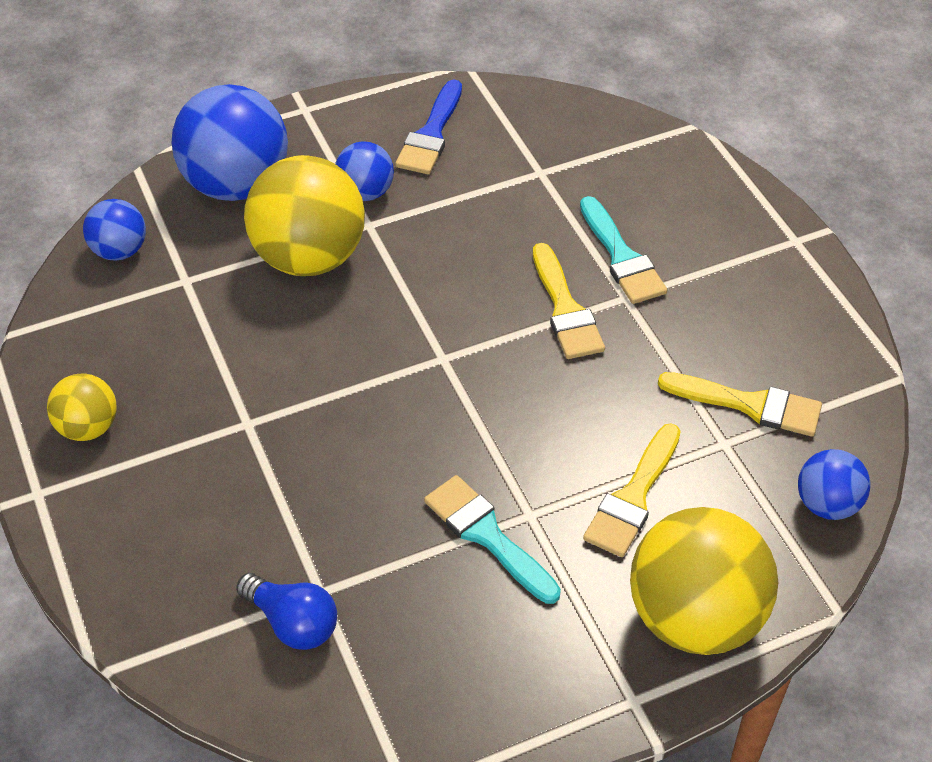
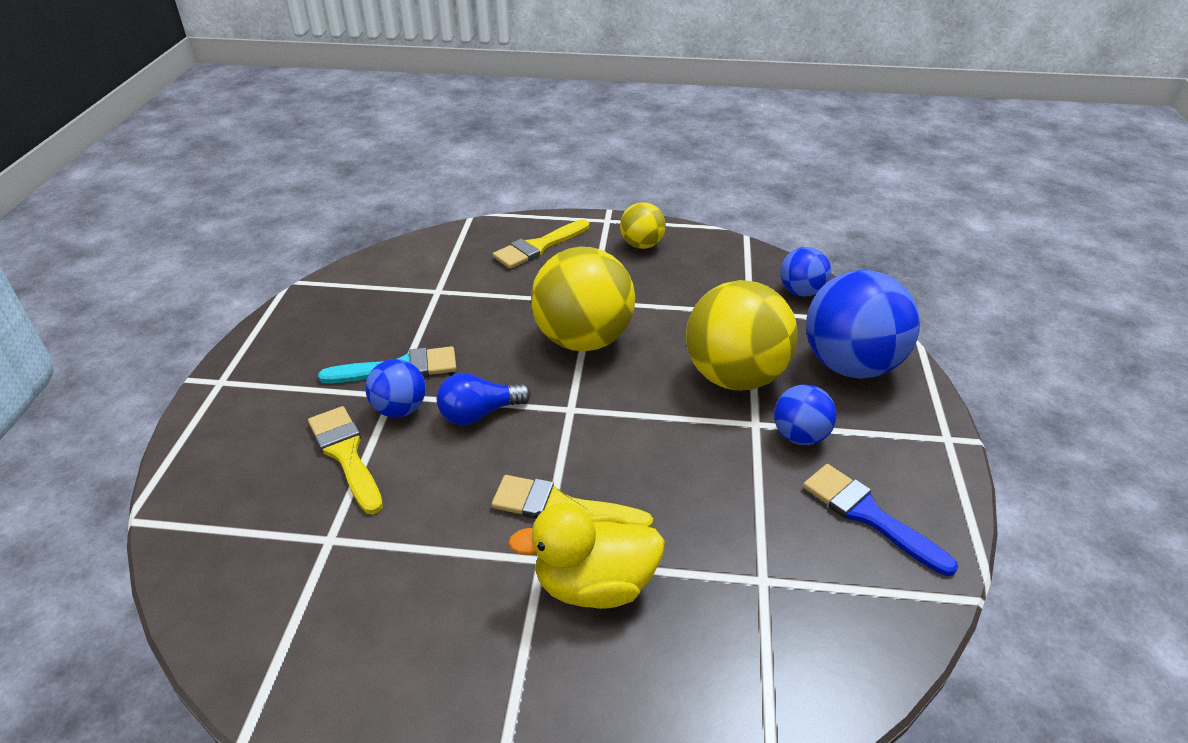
camera: 120 degrees right, 10 degrees down
(293, 623) = (429, 276): blue light bulb -> blue light bulb (479, 413)
(621, 257) = (594, 585): turquoise brush -> yellow duck
(694, 617) = (228, 437): yellow ball -> yellow ball (583, 340)
(749, 405) = (344, 582): yellow brush -> yellow brush (538, 247)
(827, 504) = (204, 574): blue ball -> blue ball (400, 409)

